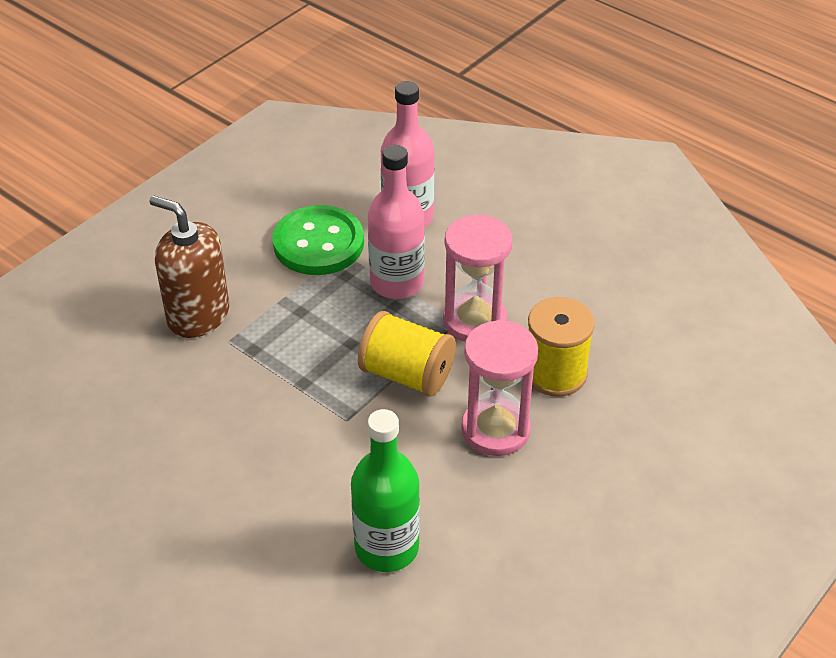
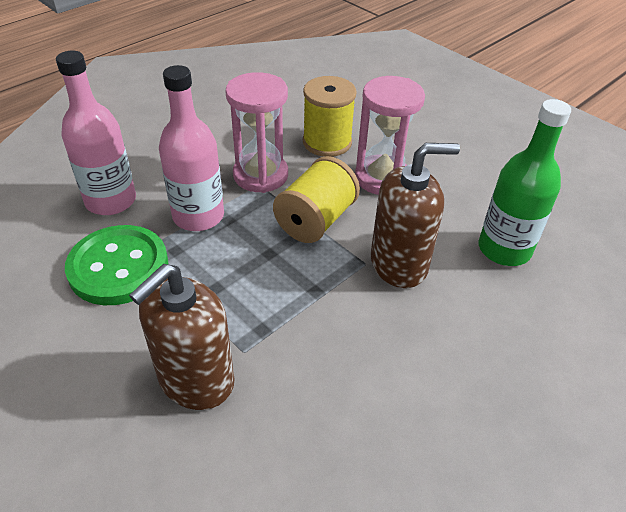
camera: 85 degrees left, 0 degrees up
(349, 448) = (399, 264): none -> brown soap dispenser

